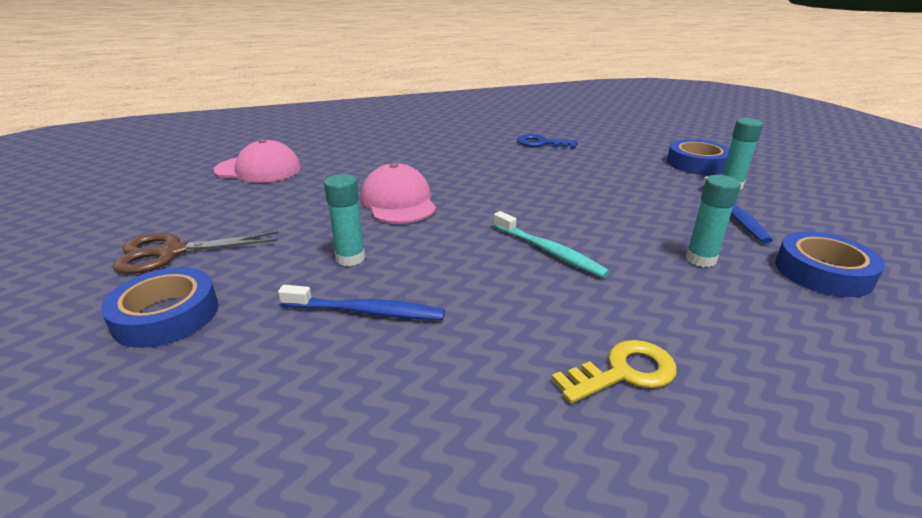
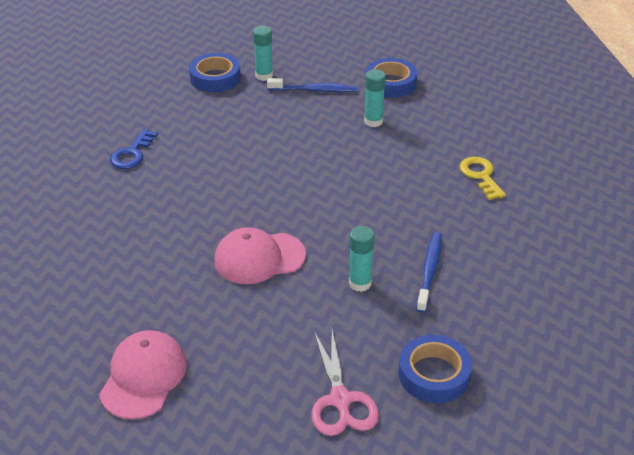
camera: 85 degrees left, 10 degrees up
(171, 252) = (340, 400): brown scissors -> pink scissors
(549, 251) = (357, 182): turquoise toothbrush -> none

